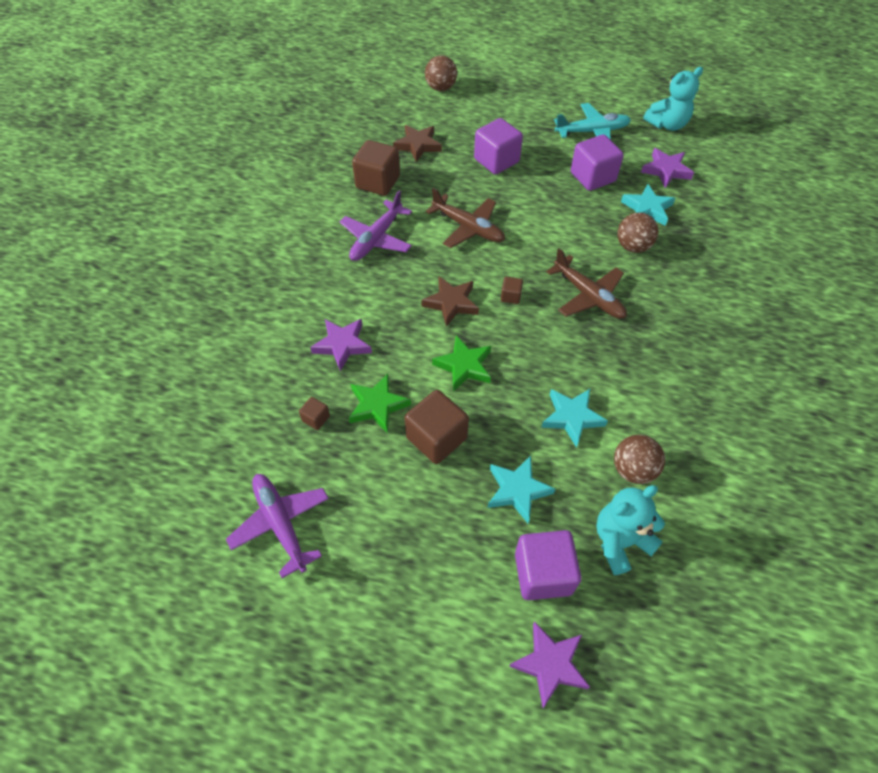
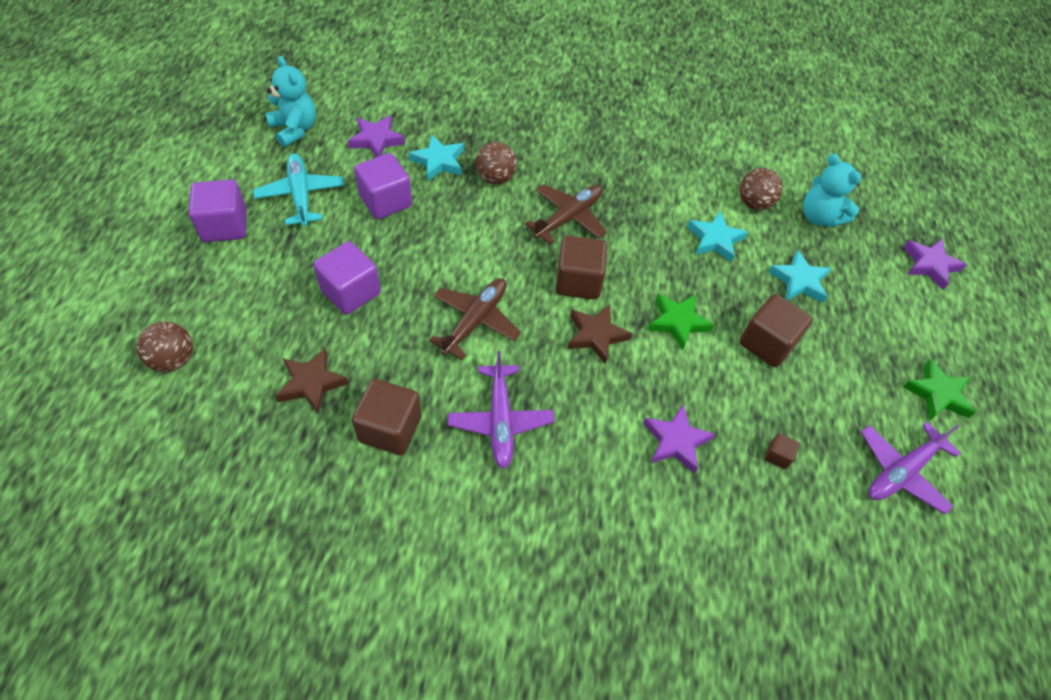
camera: 100 degrees left, 0 degrees up
(377, 238) = (500, 420): purple plane -> purple plane turned 60 degrees clockwise
(377, 405) = (745, 397): green star -> green star (938, 394)
(510, 296) = (578, 281): brown cube -> brown cube, size x2.13
(543, 573) = (864, 266): purple cube -> purple cube (225, 226)

